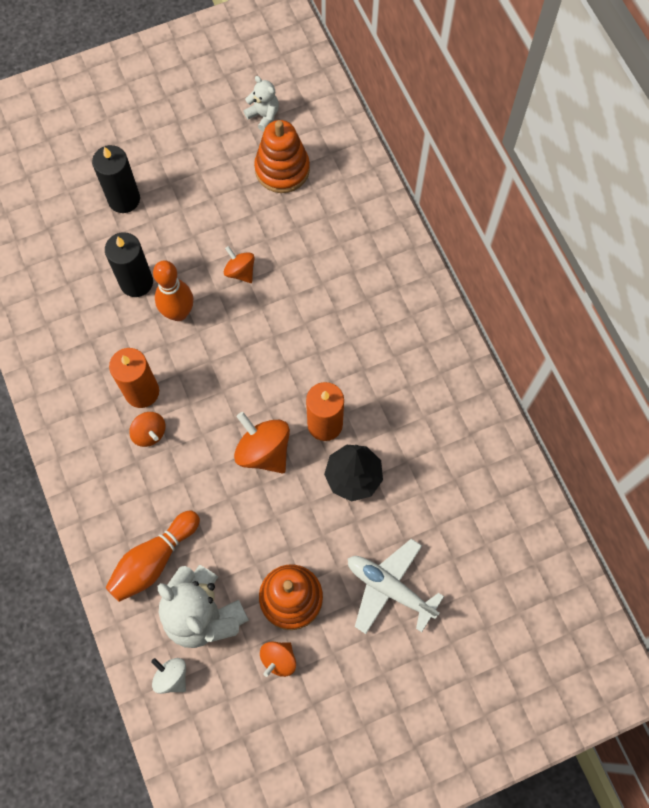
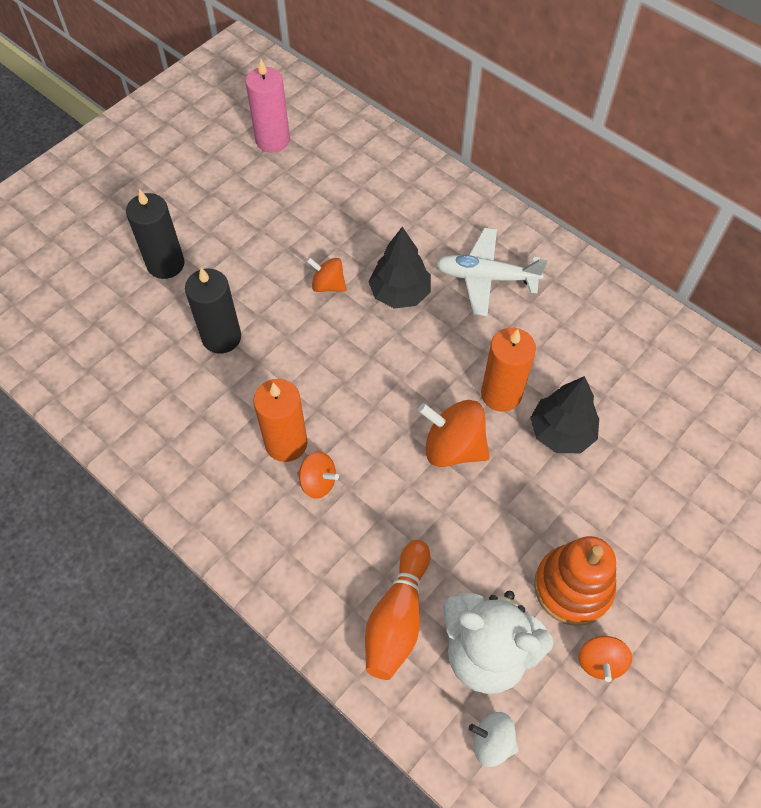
camera: 25 degrees left, 10 degrees down
(178, 313) = (284, 349): orange bowling pin -> none
(263, 116) = (272, 140): white teddy bear -> pink candle
(282, 169) = (318, 179): orange stacking toy -> none
(293, 303) = (400, 293): none -> black tree
(390, 588) = (668, 528): white plane -> white plane (486, 278)

